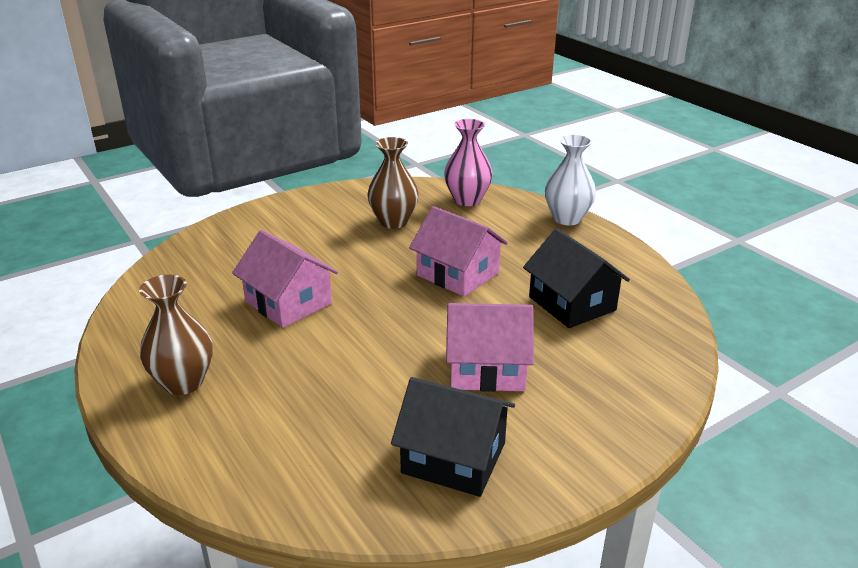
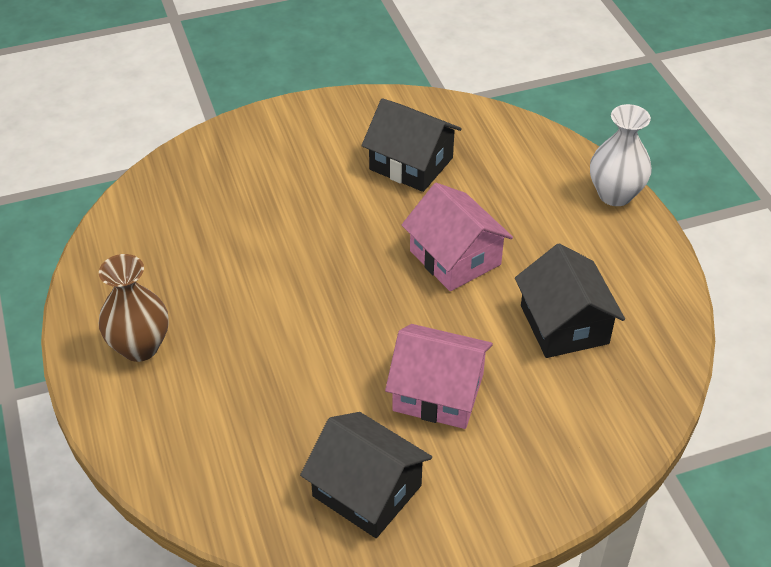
camera: 15 degrees right, 15 degrees up
(288, 302) = (264, 263): pink house -> none
(393, 222) = (411, 163): brown vase -> black house
(467, 200) = (508, 143): pink vase -> none

